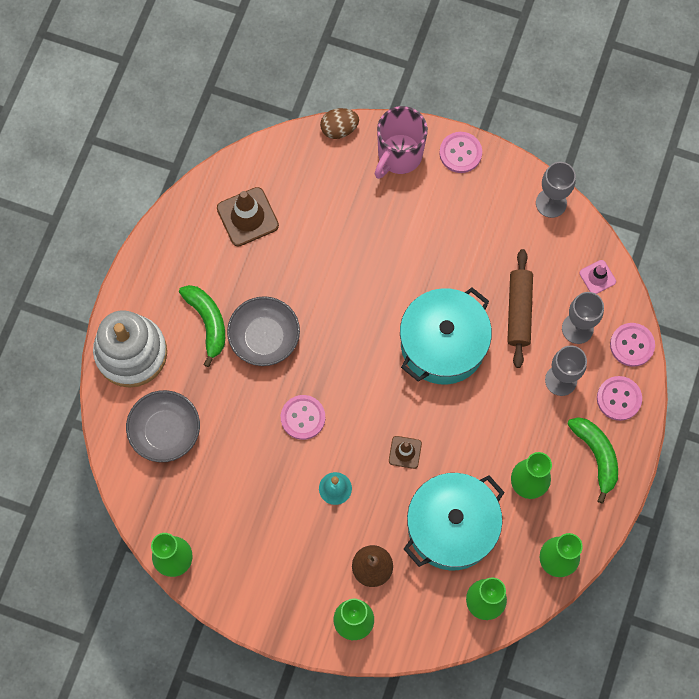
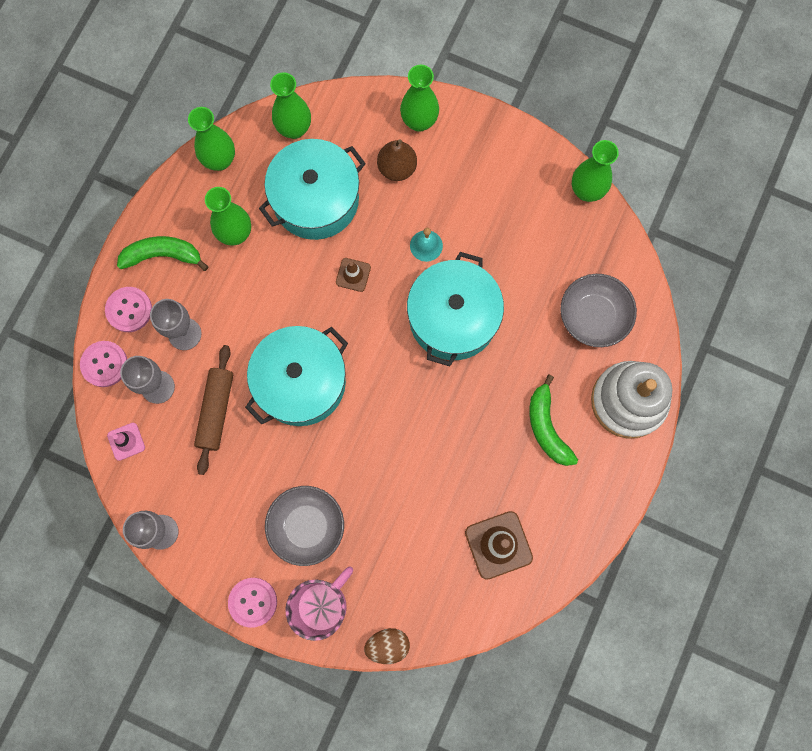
camera: 175 degrees left, 5 degrees up
(264, 337) = (487, 405): grey bowl -> grey bowl (307, 526)
(303, 417) = (453, 318): pink button -> turquoise pot
(596, 455) = (162, 255): green banana -> green banana turned 105 degrees clockwise

